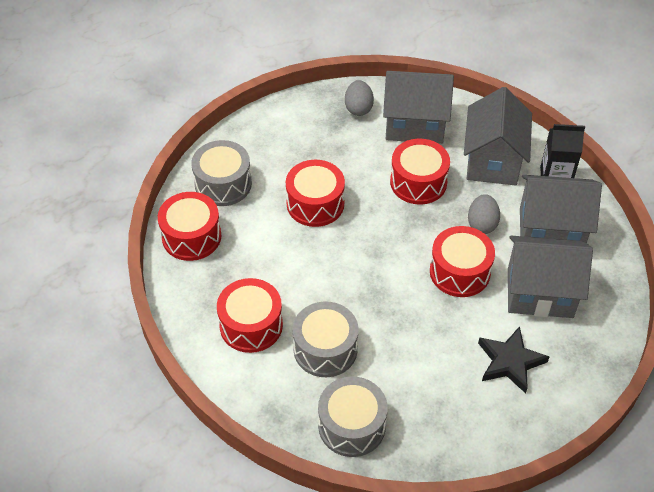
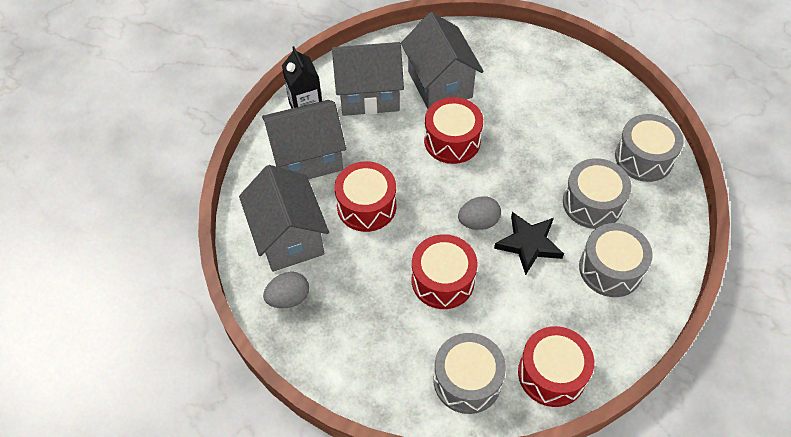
camera: 115 degrees left, 5 degrees up
(251, 325) = (610, 269): red drum -> grey drum
(482, 224) = (390, 142): grey egg -> grey egg (478, 222)
(510, 362) = (517, 83): black star -> black star (528, 244)
(550, 230) = (369, 95): grey house -> grey house turned 75 degrees counterclockwise

